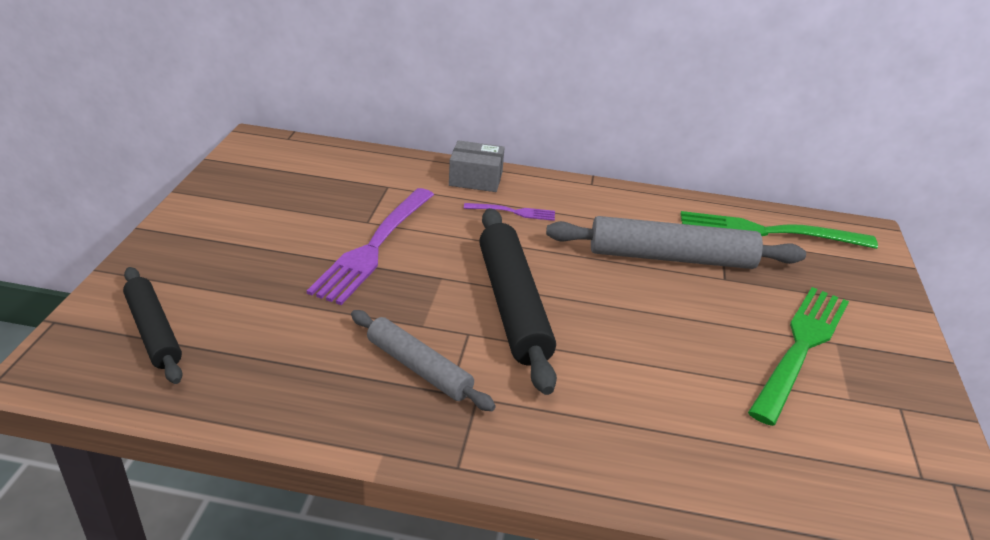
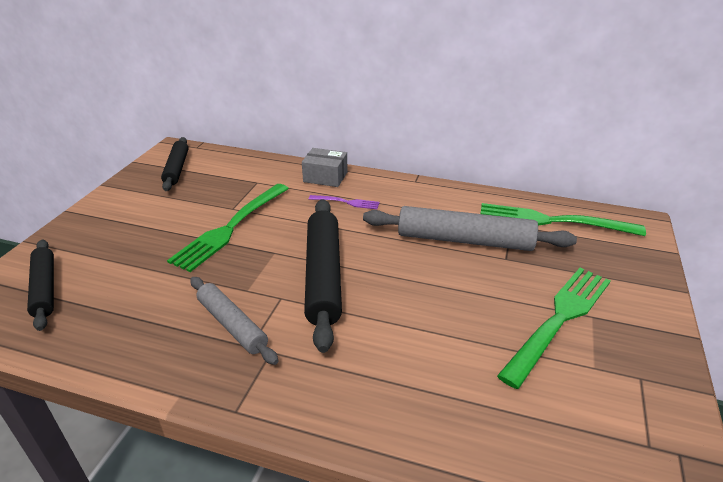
camera: 10 degrees right, 0 degrees up
(272, 168) = (177, 168): none -> black rolling pin
(374, 247) = (231, 227): purple fork -> green fork

